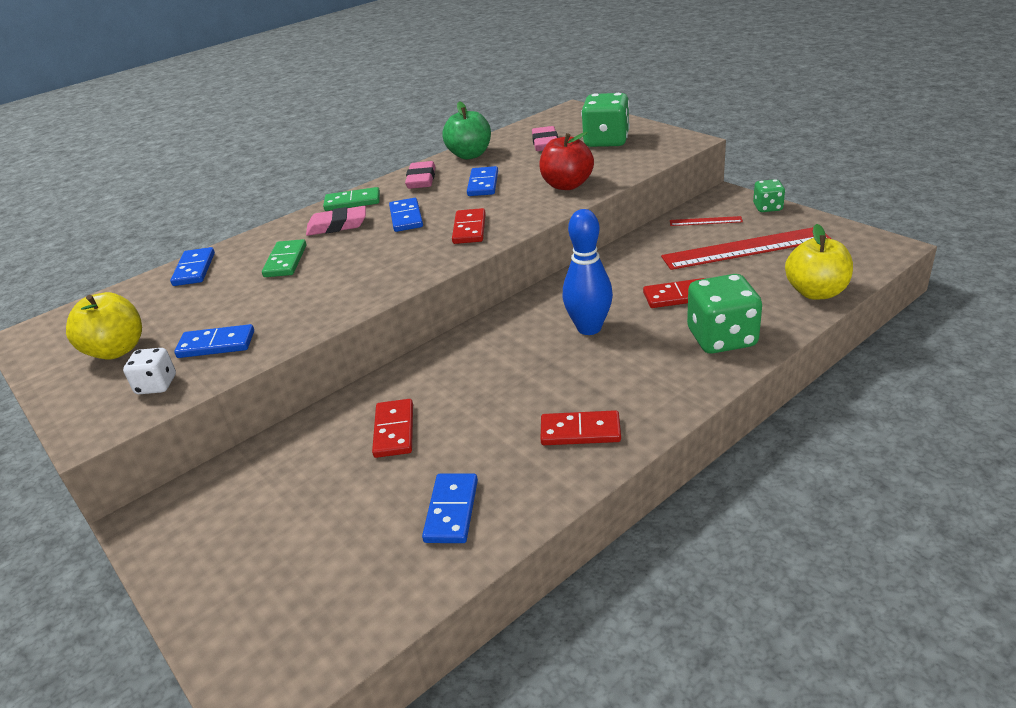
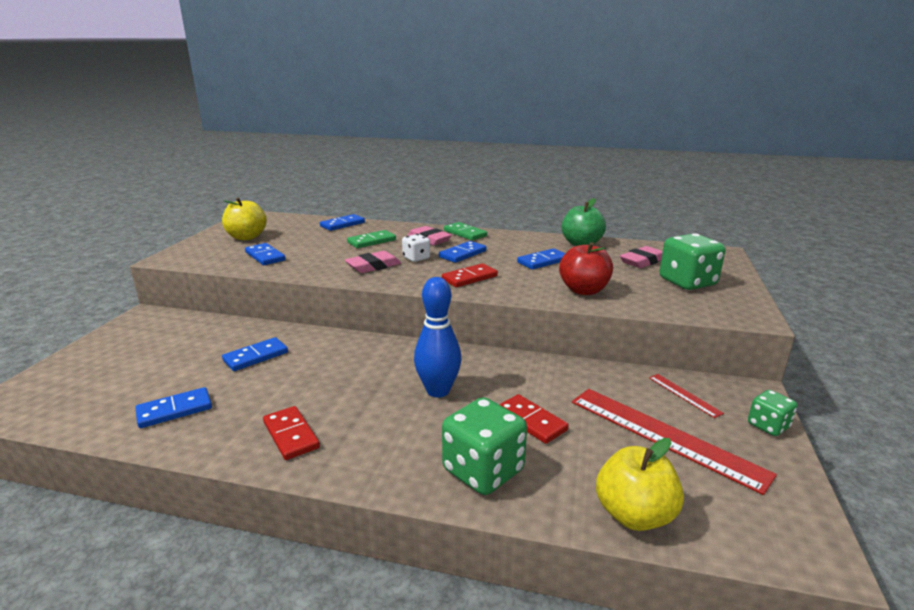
camera: 50 degrees right, 10 degrees down
(156, 385) = (216, 257): white dice -> white dice (416, 258)
(394, 431) = (256, 356): red domino -> blue domino
(421, 180) = (522, 241): pink eraser -> pink eraser (373, 266)

